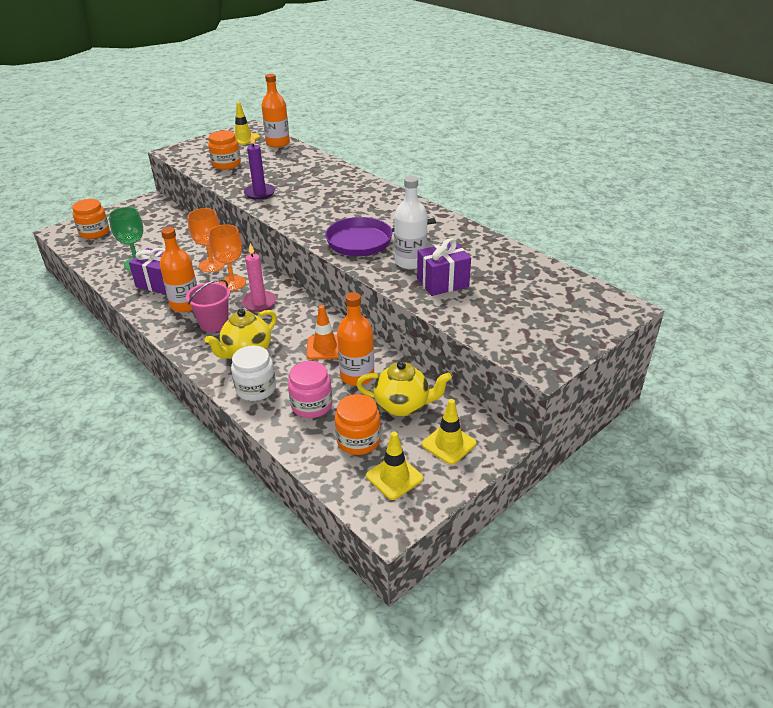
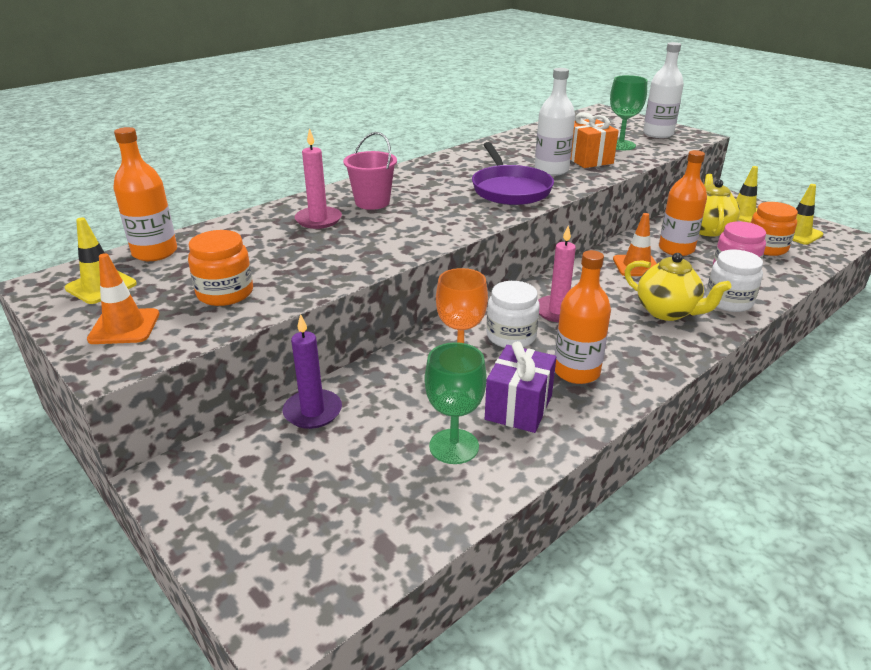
camera: 90 degrees left, 5 degrees down
(94, 232) = (307, 545): orange jar -> none
(202, 149) = (124, 327): none -> orange traffic cone
(214, 324) = (616, 341): pink bucket -> pink bucket (372, 202)
(232, 283) = (511, 336): orange goblet -> white jar
(259, 193) = (360, 256): purple candle -> purple candle (313, 411)
(314, 178) = (318, 220): none -> pink candle
(442, 283) = (587, 159): purple gift -> orange gift
(490, 306) = (620, 145): none -> green goblet
(539, 337) = (658, 134): none -> white bottle

